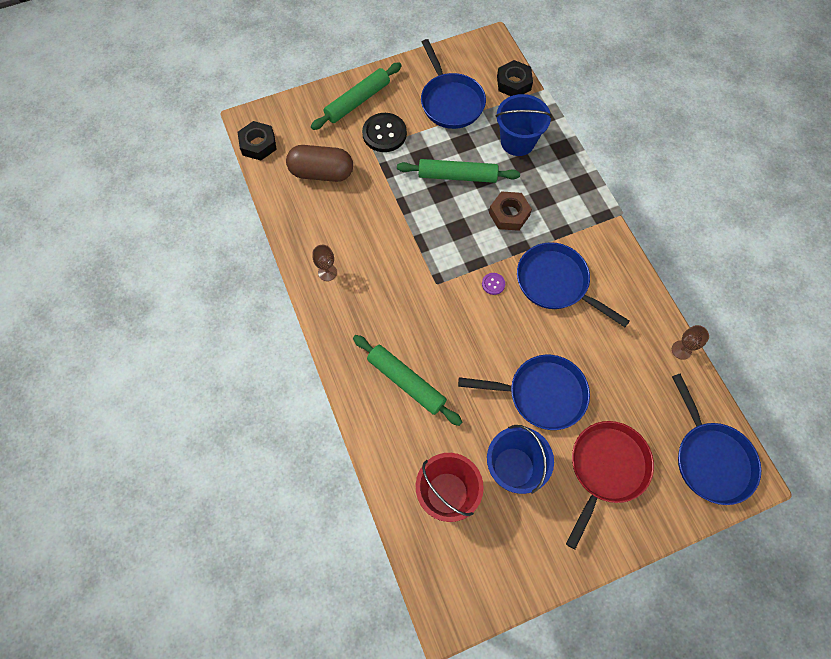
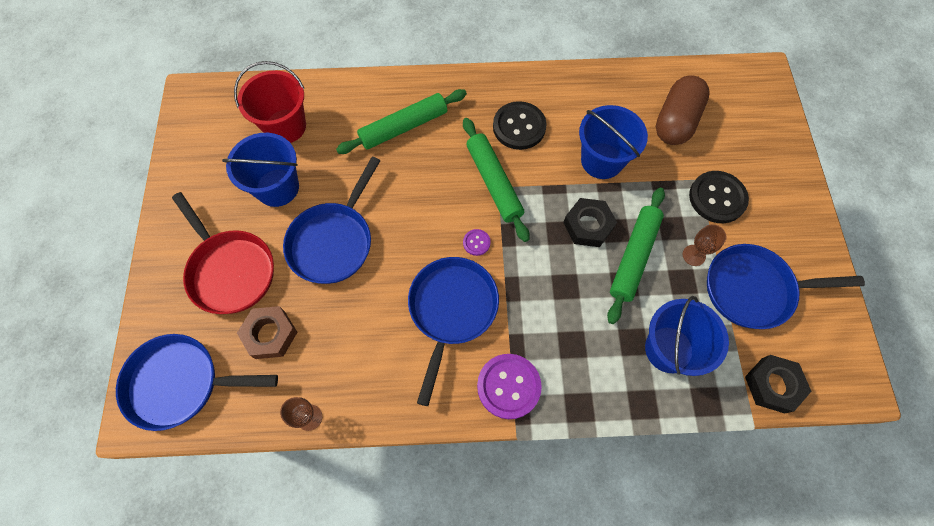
camera: 110 degrees right, 0 degrees up
(258, 144) = (729, 74): black nut -> black nut (588, 225)
(327, 272) = (548, 95): brown goblet -> brown goblet (694, 255)
(357, 101) = (774, 184): green rolling pin -> green rolling pin (494, 182)
(370, 286) = (519, 127): none -> black button
(380, 216) = (601, 160): none -> blue bucket
(509, 214) = (561, 295): brown nut -> brown nut (270, 334)
(556, 283) = (451, 310): blue pan -> blue pan turned 45 degrees counterclockwise
(591, 228) = (508, 386): none -> purple button

